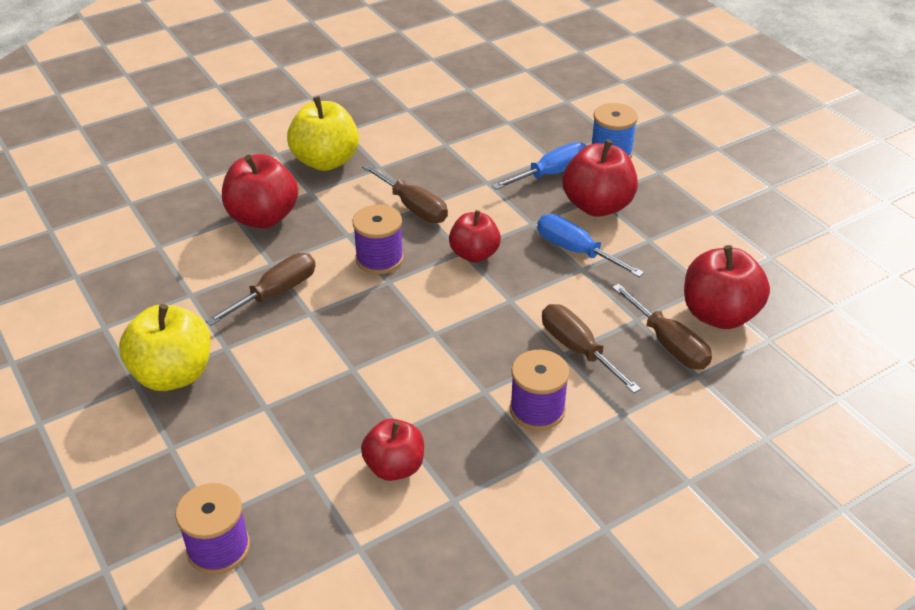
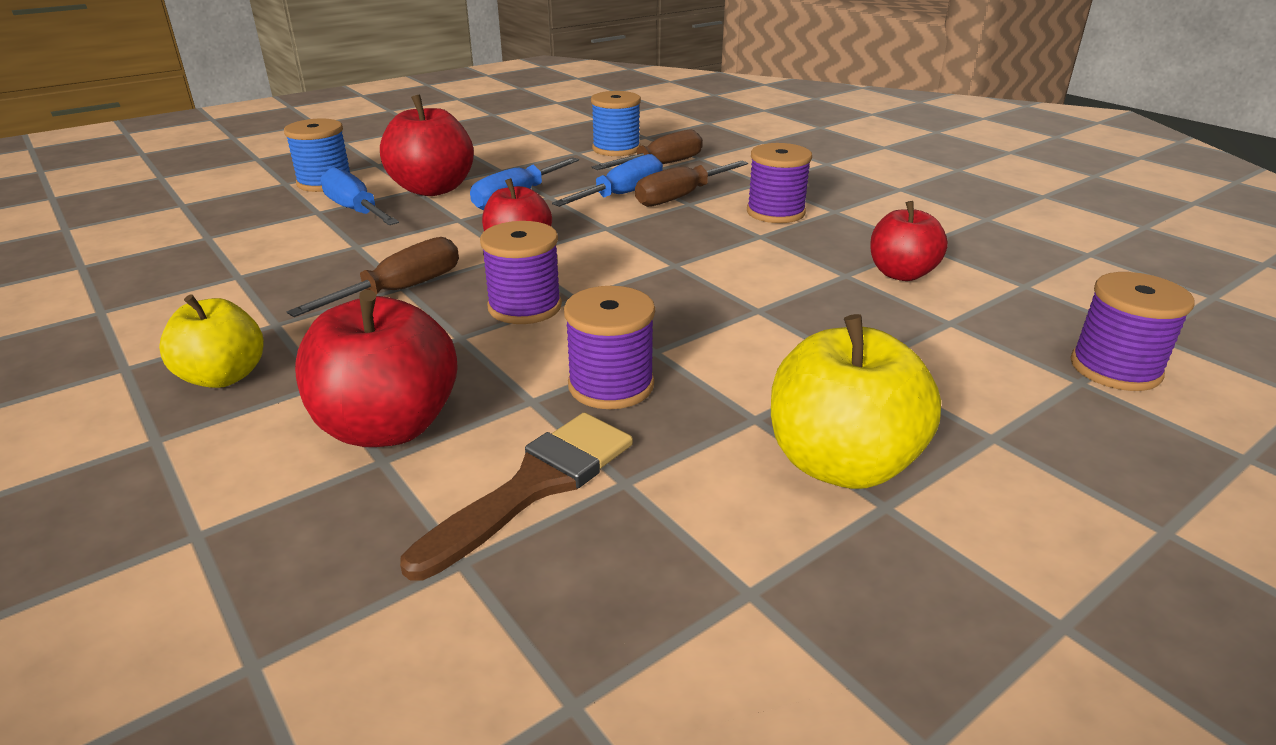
camera: 95 degrees left, 10 degrees down
(199, 265) = (534, 486): none -> brown brush
(276, 293) = (611, 385): brown screwdriver -> purple spool
(326, 161) = (224, 376): yellow apple -> yellow apple, size x0.66
(584, 312) = (622, 195): none -> blue screwdriver
(719, 314) = (616, 149): red apple -> blue spool

